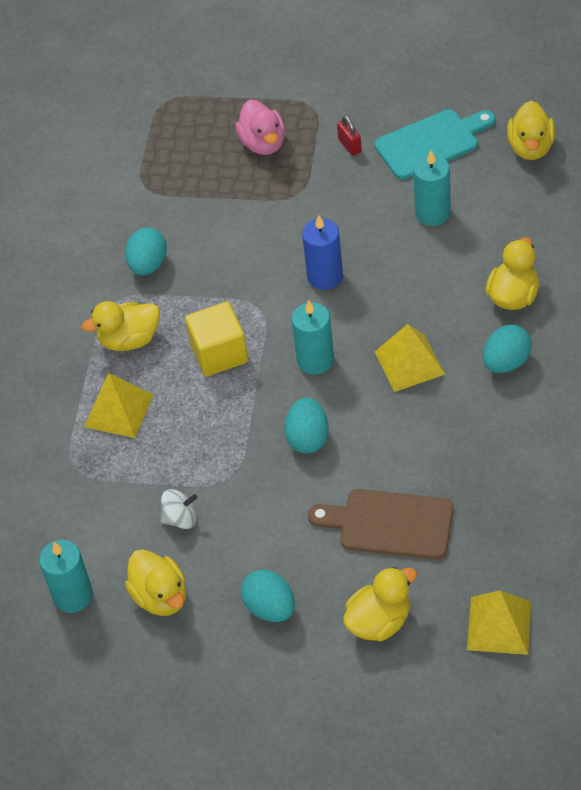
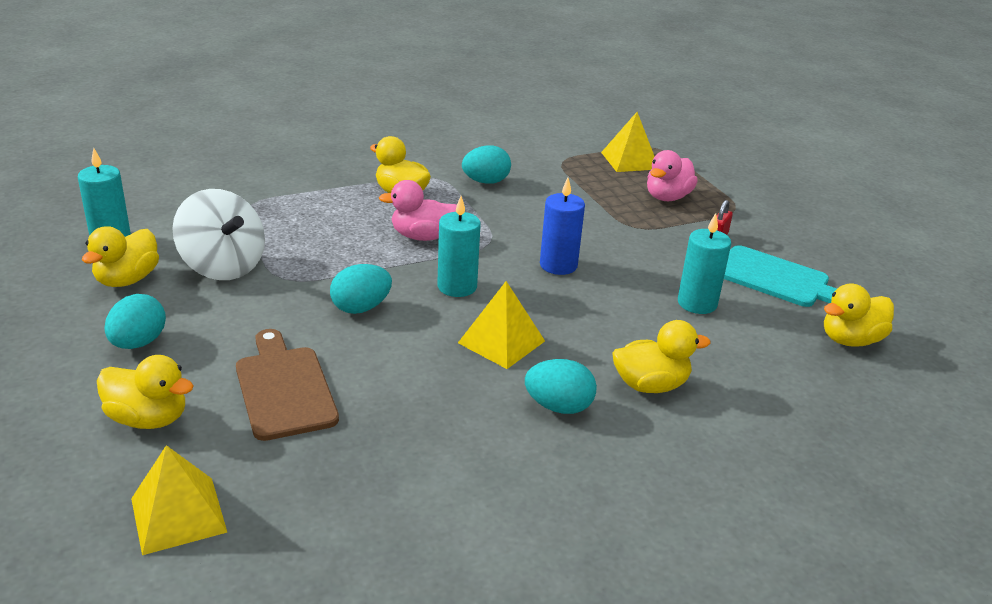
camera: 50 degrees right, 20 degrees down
(118, 410) = (323, 208): yellow pyramid -> yellow pyramid (630, 160)
(180, 519) = (223, 266): white spinning top -> white spinning top, size x2.03
(219, 353) = (422, 236): yellow cube -> pink duck

